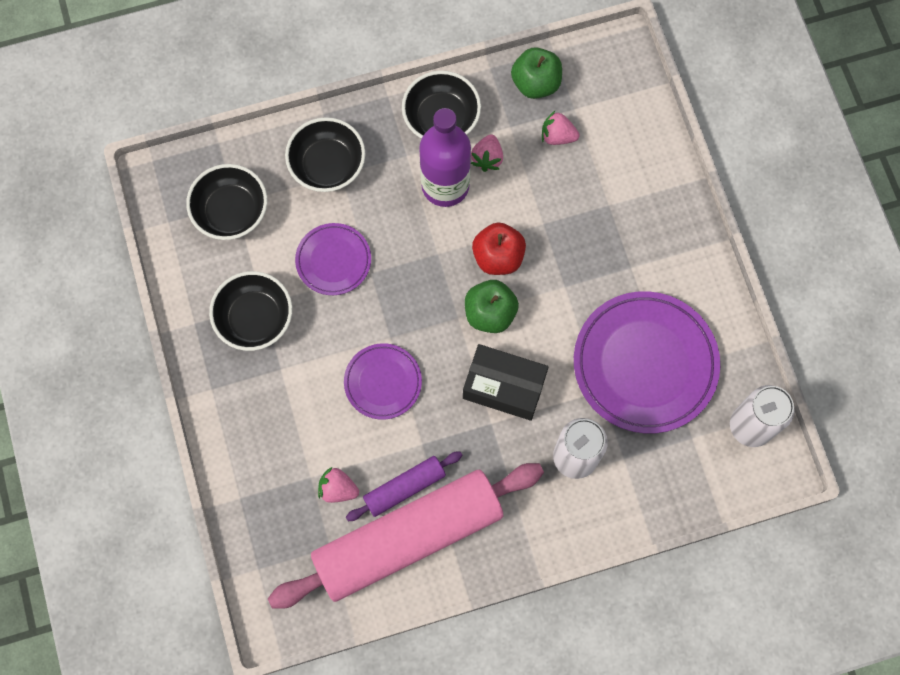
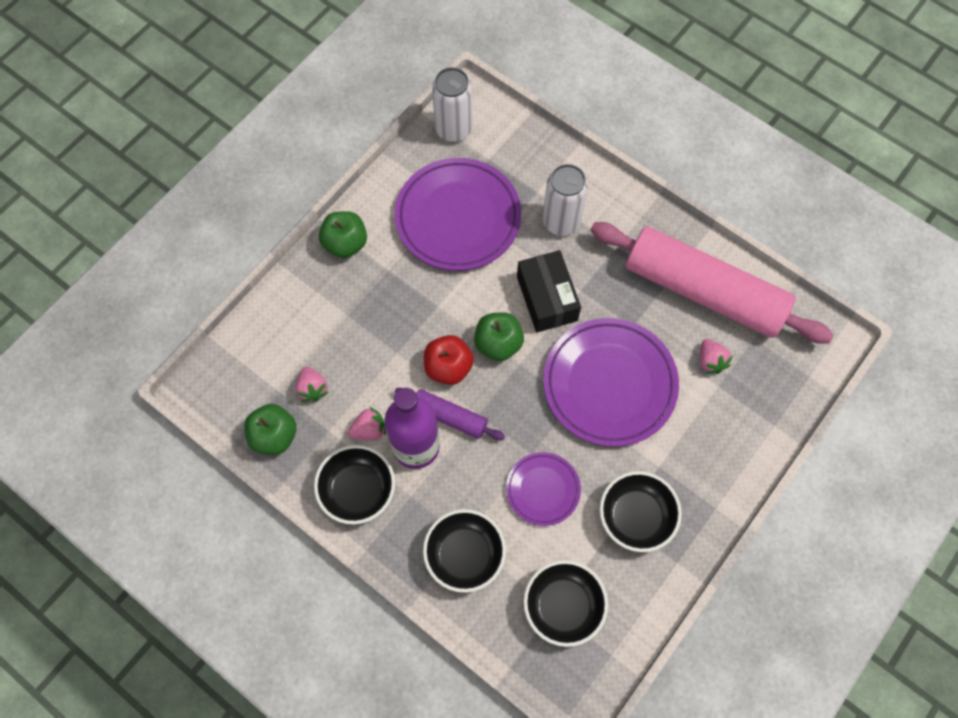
camera: 125 degrees left, 5 degrees down
(383, 382) = (609, 384): purple plate -> purple plate, size x1.87
(404, 487) = (672, 317): purple rolling pin -> purple rolling pin (449, 417)
(685, 246) = (345, 243): none -> green apple

